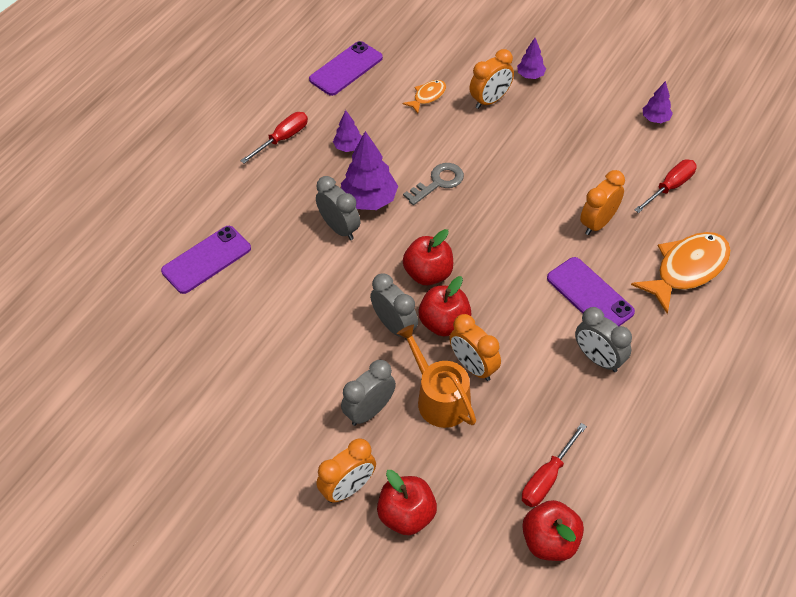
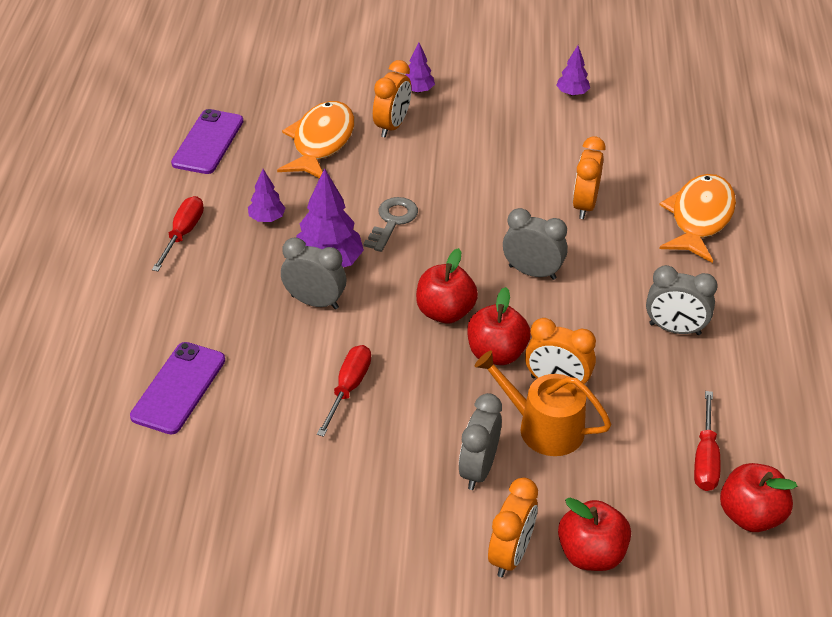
camera: 30 degrees left, 10 degrees down
(394, 326) = (445, 376): grey clock -> grey clock (532, 272)
(427, 96) = (321, 142): orange fish -> orange fish, size x1.97
(589, 295) = (624, 274): purple phone -> none
(670, 187) = (630, 150): red screwdriver -> red screwdriver (348, 388)

